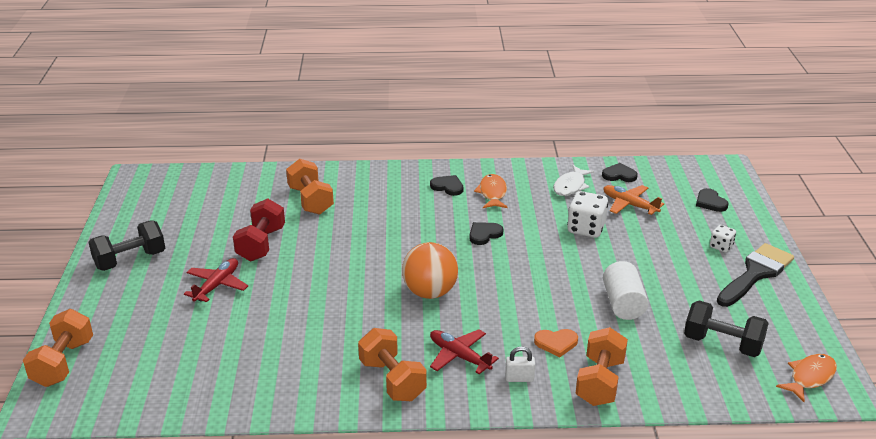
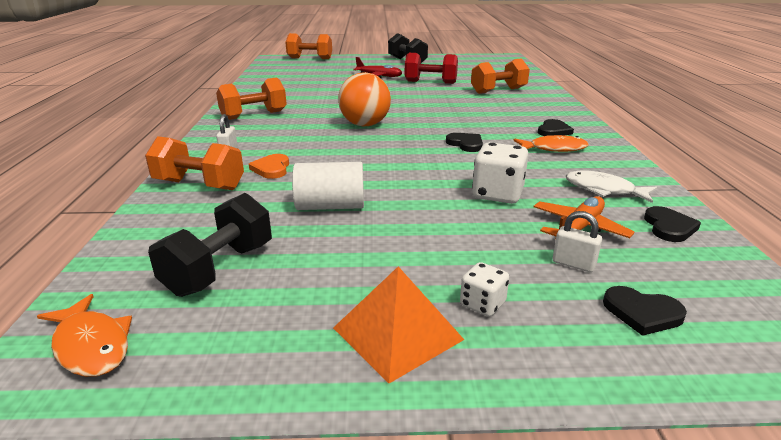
camera: 90 degrees right, 5 degrees down
(459, 356) = (271, 133): red plane -> none
(672, 213) = (573, 264): none -> white padlock
(710, 202) = (642, 313): black heart -> black heart turned 135 degrees counterclockwise
(755, 274) = (397, 333): black brush -> orange pyramid

